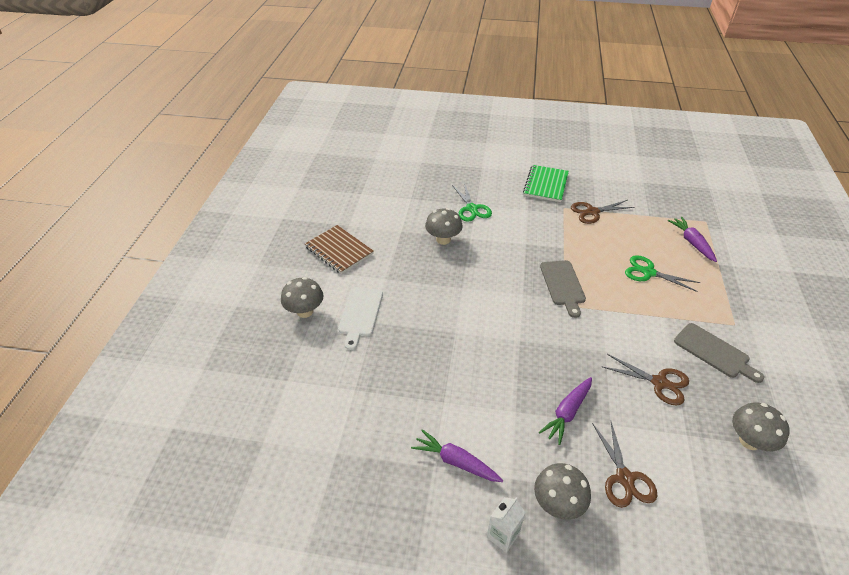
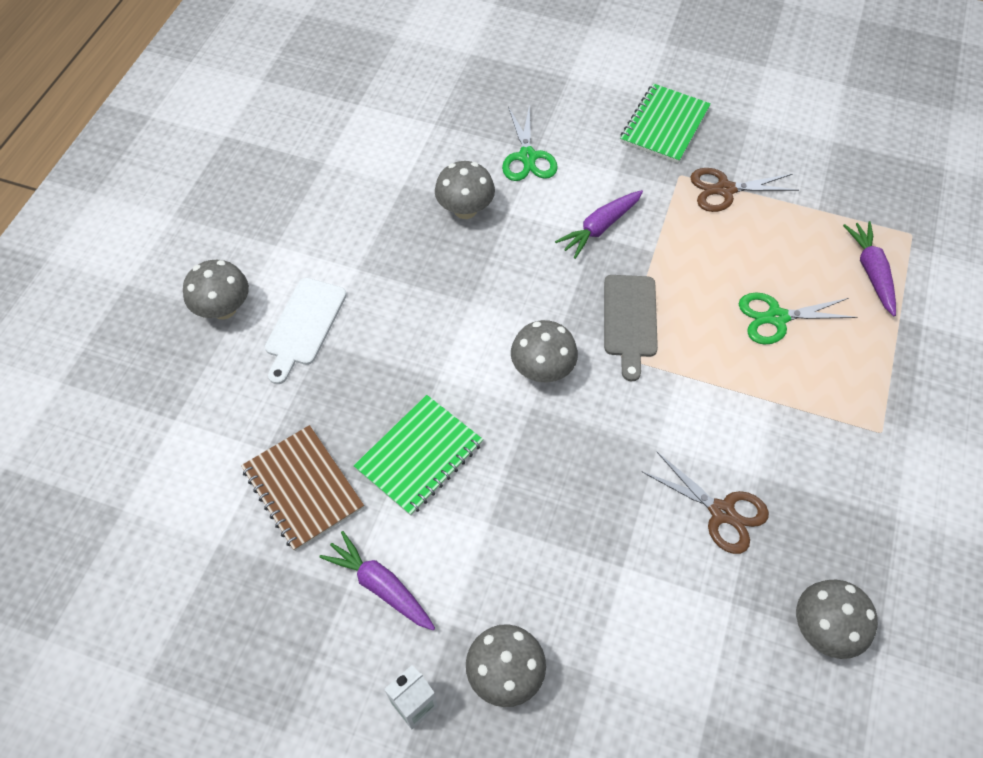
camera: 10 degrees right, 15 degrees up
(339, 250) = (298, 208): brown notebook -> brown notebook (303, 488)
(457, 378) = (419, 456): none -> green notebook
(519, 318) = (542, 369): none -> grey mushroom
(567, 413) = (565, 537): purple carrot -> purple carrot (600, 228)
(624, 478) = (614, 653): brown scissors -> none
(648, 272) = (776, 318): green scissors -> green scissors turned 45 degrees counterclockwise
(714, 352) = (828, 475): grey cutting board -> none

